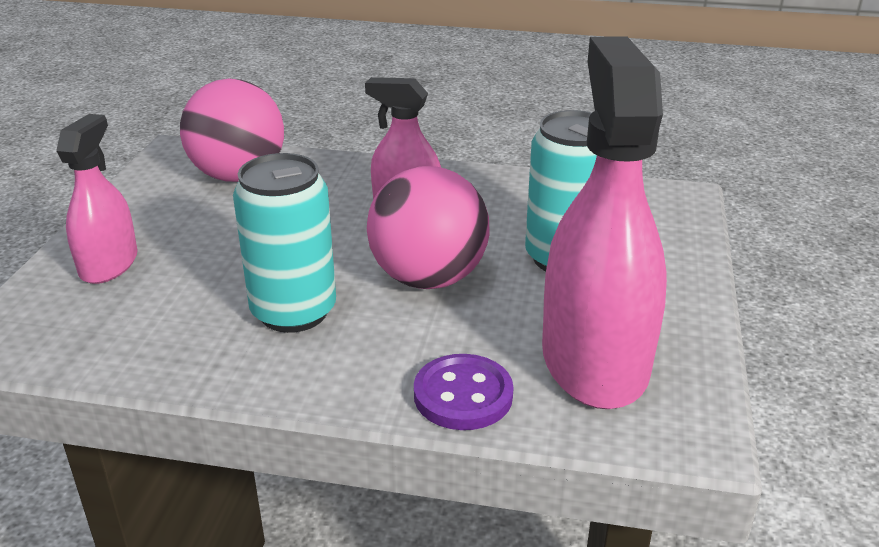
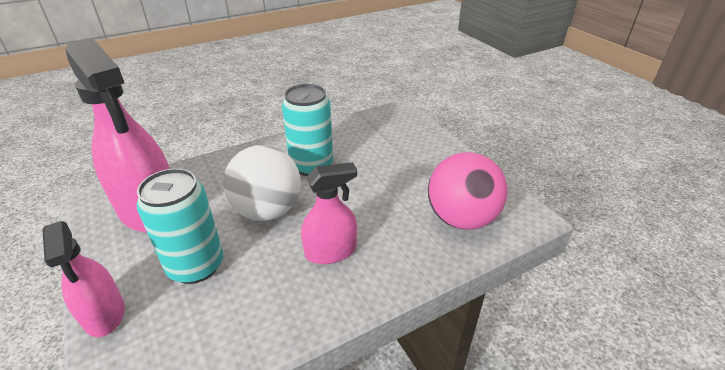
camera: 140 degrees right, 5 degrees up
(109, 264) = (418, 146): pink spray bottle -> pink spray bottle (104, 314)
(428, 278) = (267, 210): pink ball -> white ball
(463, 395) = (204, 169): purple button -> none

